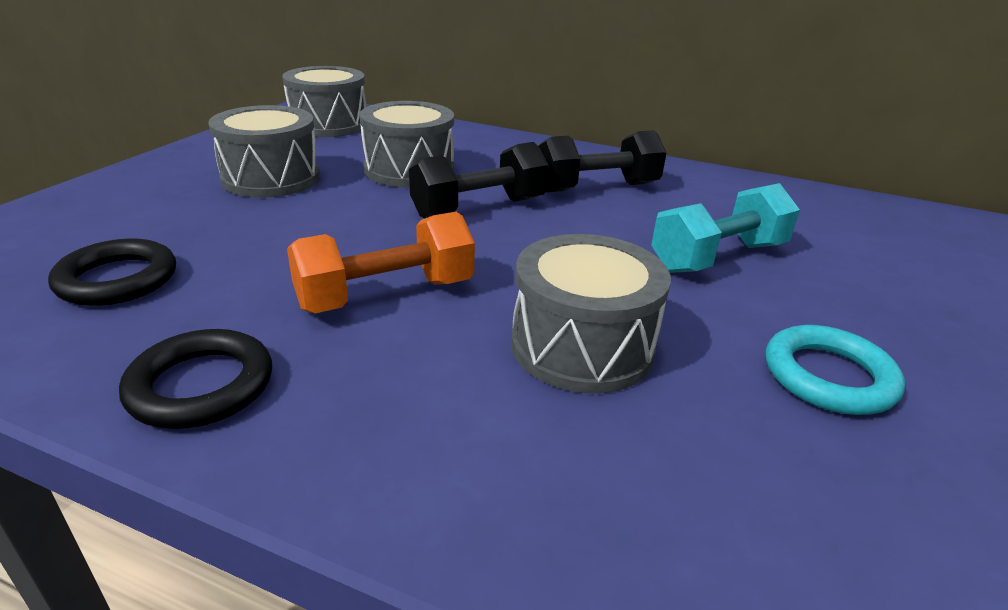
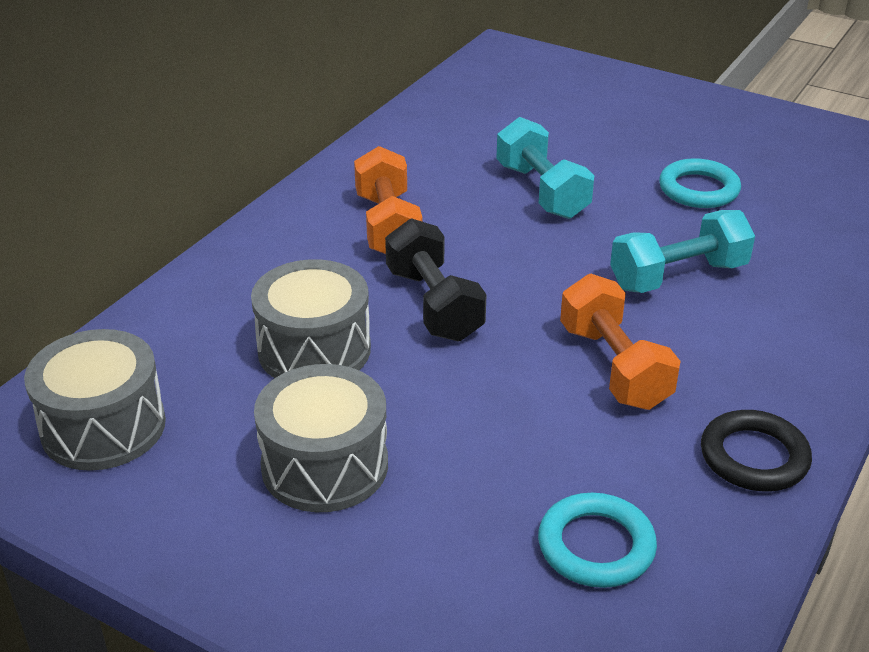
camera: 80 degrees left, 5 degrees up
(117, 279) = (596, 546): black ring -> turquoise ring
(582, 346) = (678, 276): grey drum -> turquoise dumbbell
(597, 187) = (387, 226): black dumbbell -> orange dumbbell

